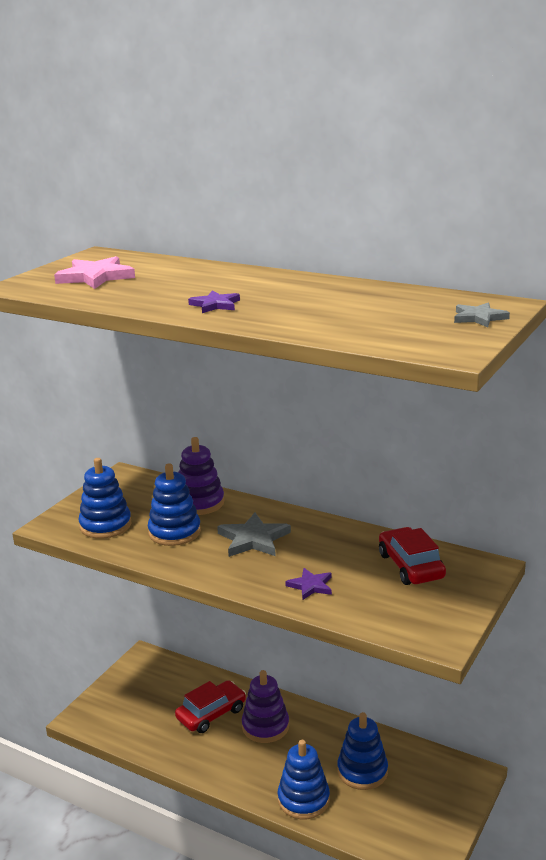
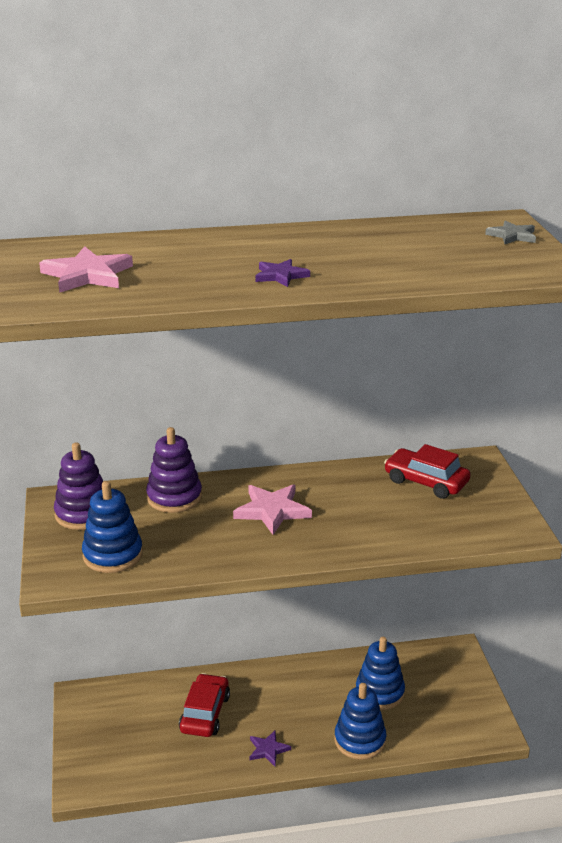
camera: 40 degrees left, 5 degrees up
(174, 532) = (191, 533): blue stacking toy -> none
(253, 539) = (272, 511): grey star -> pink star
(265, 726) = (264, 699): purple stacking toy -> purple stacking toy (83, 514)
(310, 586) = (375, 530): purple star -> purple star (268, 750)

